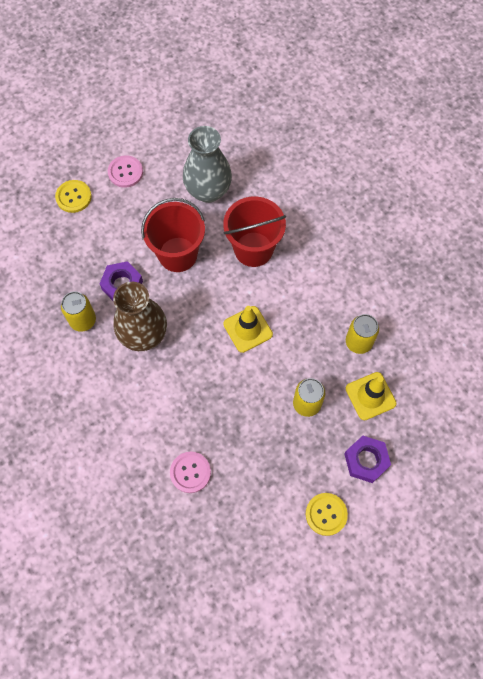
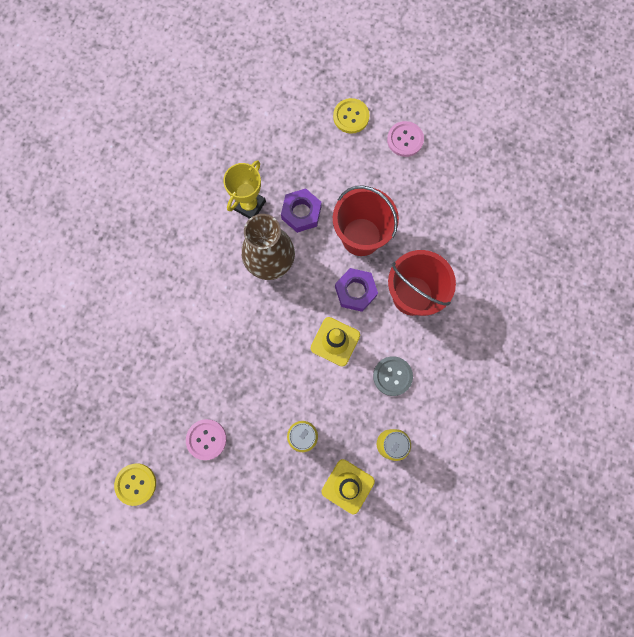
camera: 55 degrees right, 10 degrees up
(83, 320) = (249, 205): yellow can -> yellow trophy
(190, 472) = (182, 380): pink button -> pink button (206, 439)
(208, 191) = (439, 219): grey vase -> none
(306, 305) = (392, 376): none -> grey button
(326, 514) = (219, 514): yellow button -> yellow button (136, 484)
(366, 460) = (287, 519): purple nut -> purple nut (355, 291)

